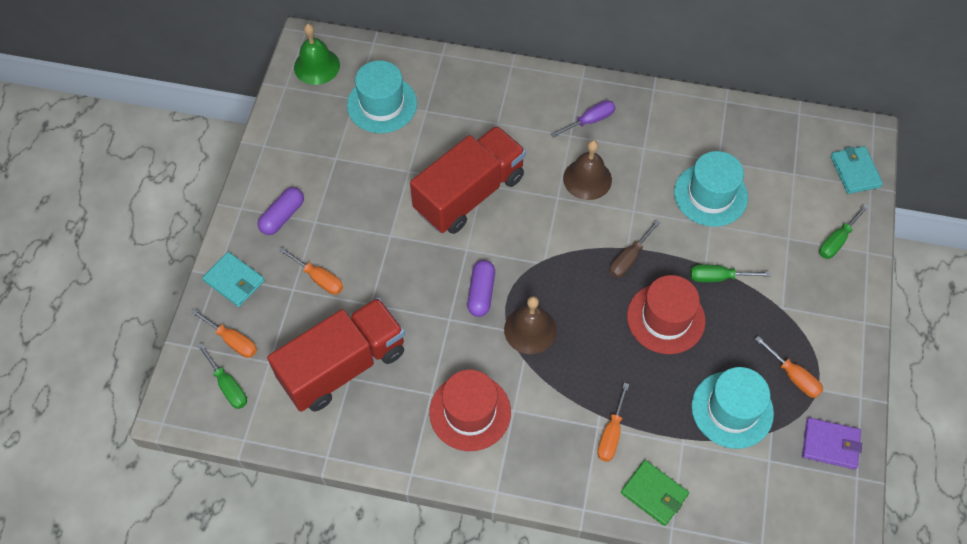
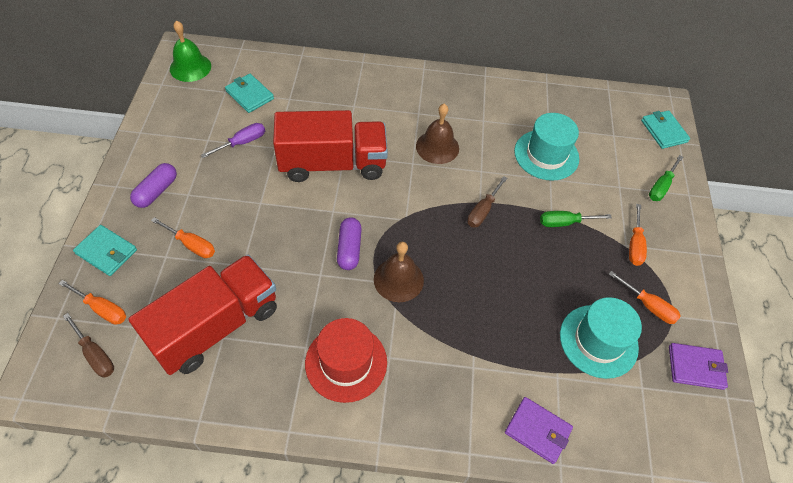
camera: 10 degrees left, 5 degrees down
(228, 386) = (95, 354): green screwdriver -> brown screwdriver
(382, 104) = (249, 95): turquoise hat -> turquoise wallet
(469, 194) = (332, 164): red truck -> red truck turned 45 degrees clockwise
(590, 121) = (434, 101): purple screwdriver -> purple screwdriver (242, 142)
(611, 433) = (487, 373): orange screwdriver -> orange screwdriver (634, 245)
(654, 493) = (537, 431): green wallet -> purple wallet
(666, 318) = (523, 261): red hat -> none

